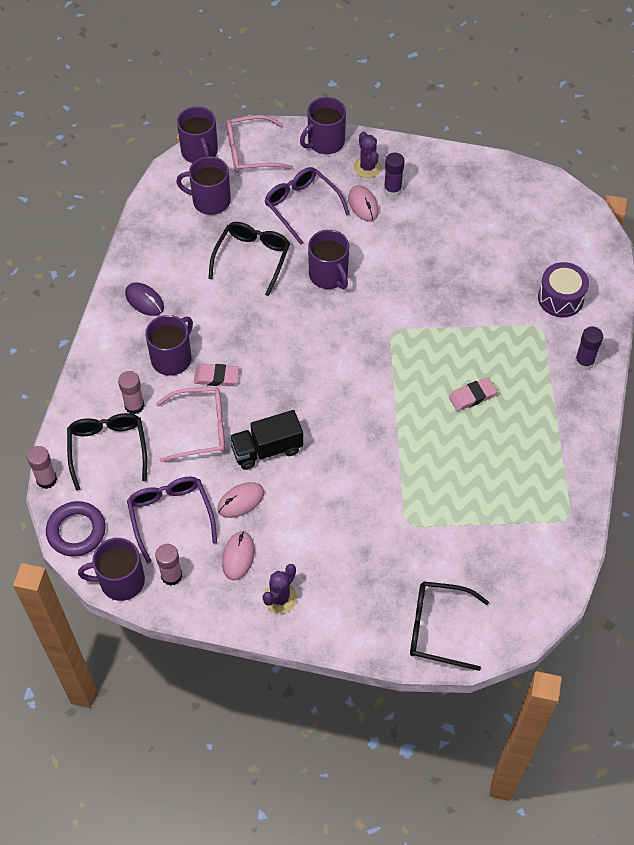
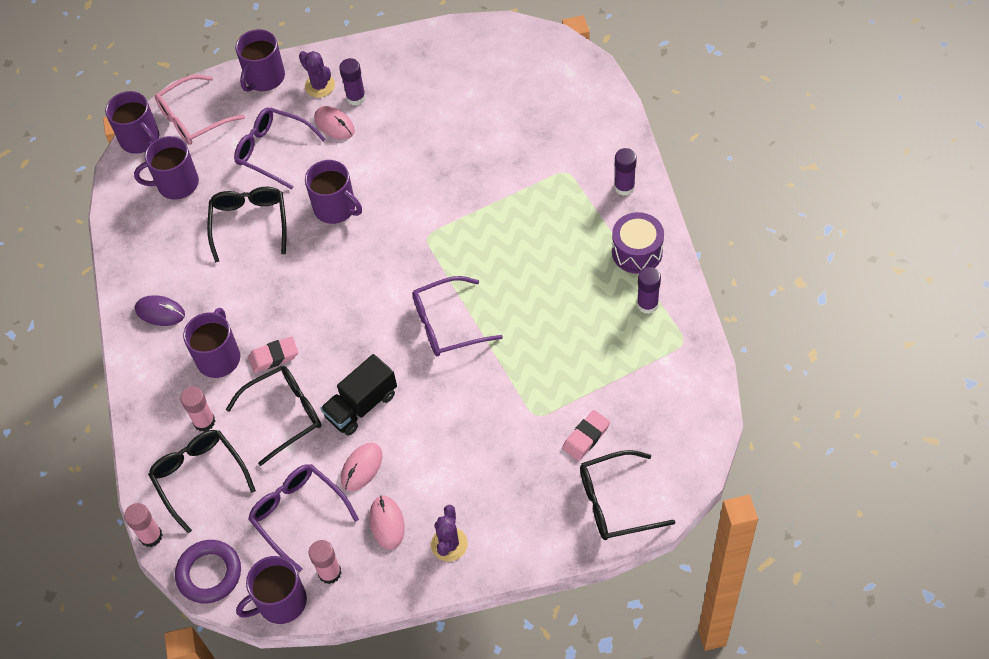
camera: 20 degrees left, 0 degrees up
(201, 429) = (285, 414): pink glasses -> black glasses
(372, 413) = (447, 324): none -> purple glasses
(472, 396) = (535, 266): pink eraser -> pink eraser (586, 437)
(552, 471) = (647, 304): none -> purple glue stick
(560, 298) = (572, 136): purple drum -> purple drum (637, 252)

